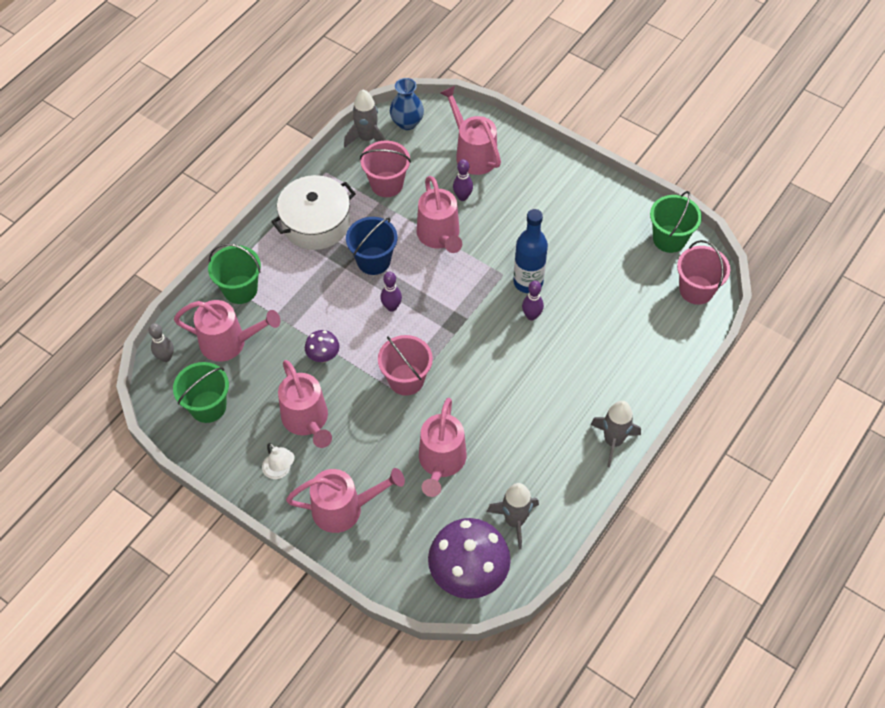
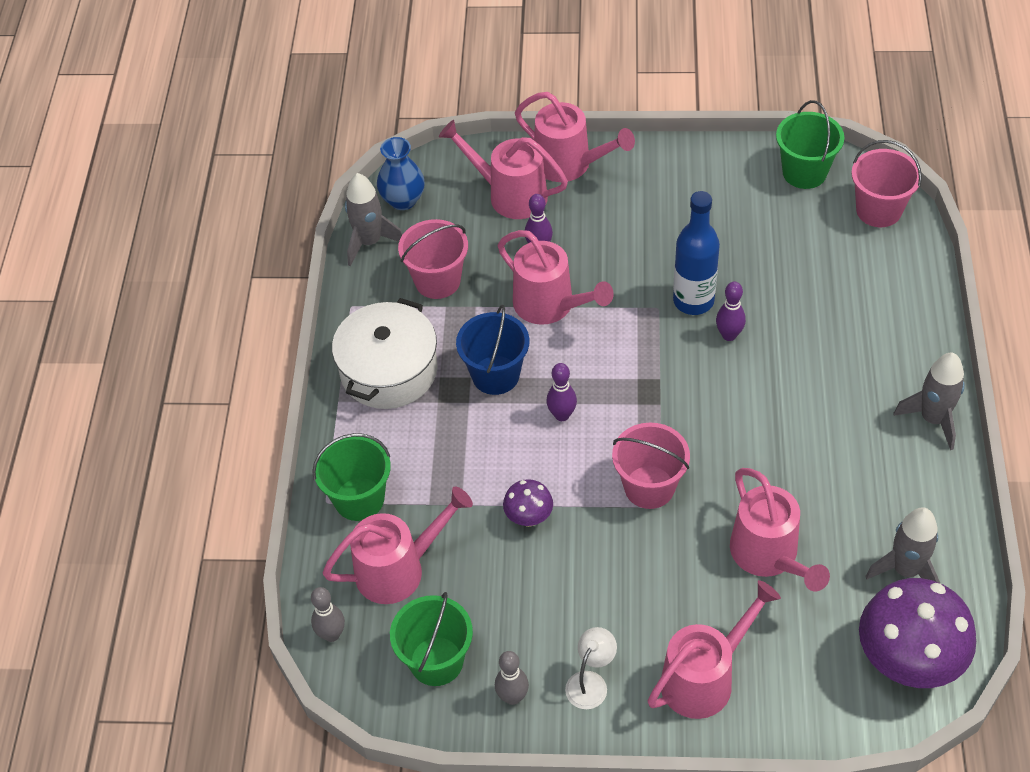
camera: 30 degrees left, 5 degrees down
(232, 452) = (512, 697): none -> grey bowling pin
(280, 471) = (590, 682): white lamp -> white lamp turned 75 degrees counterclockwise
(307, 421) = (574, 604): pink watering can -> pink watering can (570, 165)

